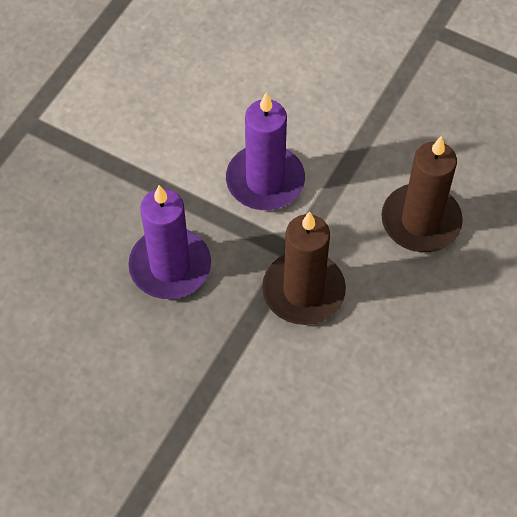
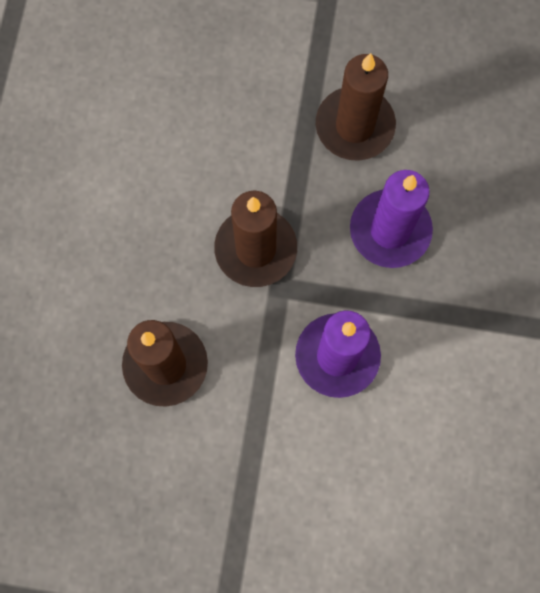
camera: 160 degrees right, 15 degrees up
(158, 374) = (355, 126): none -> brown candle

